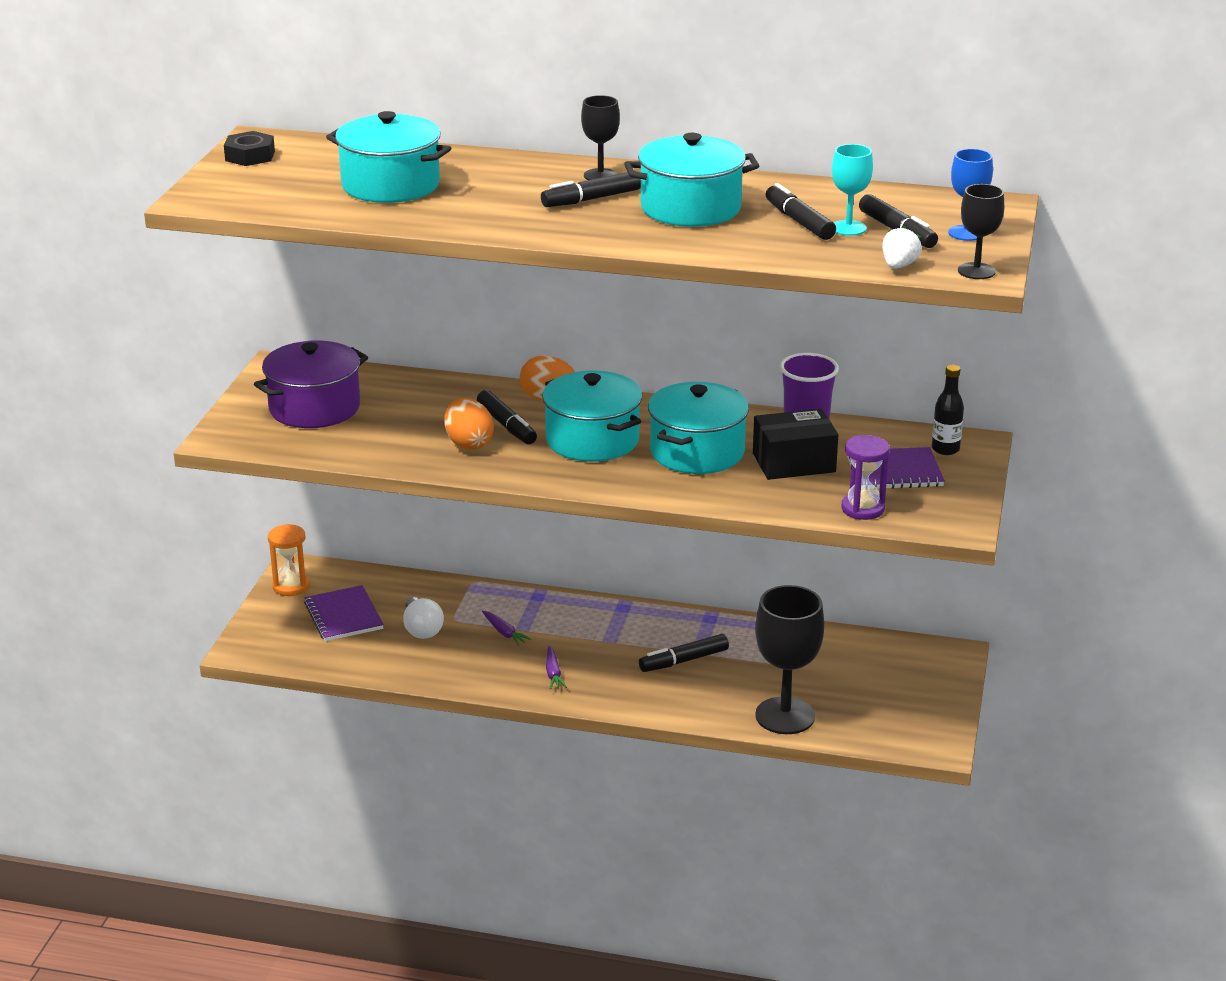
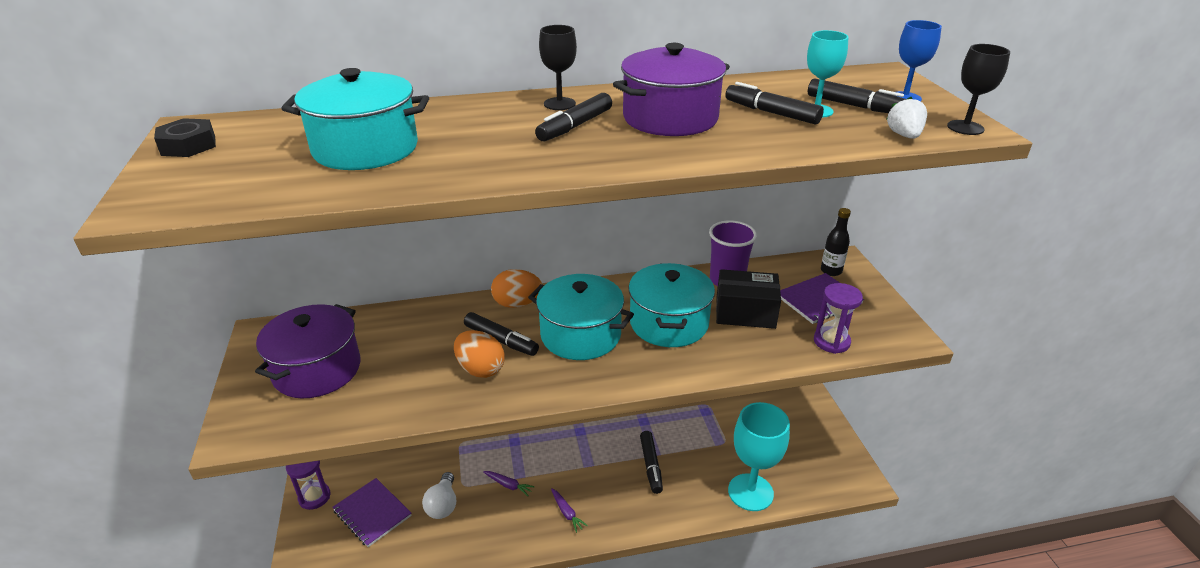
camera: 25 degrees left, 5 degrees up
(291, 586) = (314, 497): orange hourglass -> purple hourglass
(422, 629) = (443, 505): white light bulb -> white light bulb turned 45 degrees clockwise
(683, 661) = (651, 466): black marker -> black marker turned 45 degrees counterclockwise
(690, 208) = (670, 118): turquoise pot -> purple pot
(785, 716) = (750, 492): black goblet -> turquoise goblet
(794, 462) = (745, 312): black box -> black box turned 45 degrees clockwise

